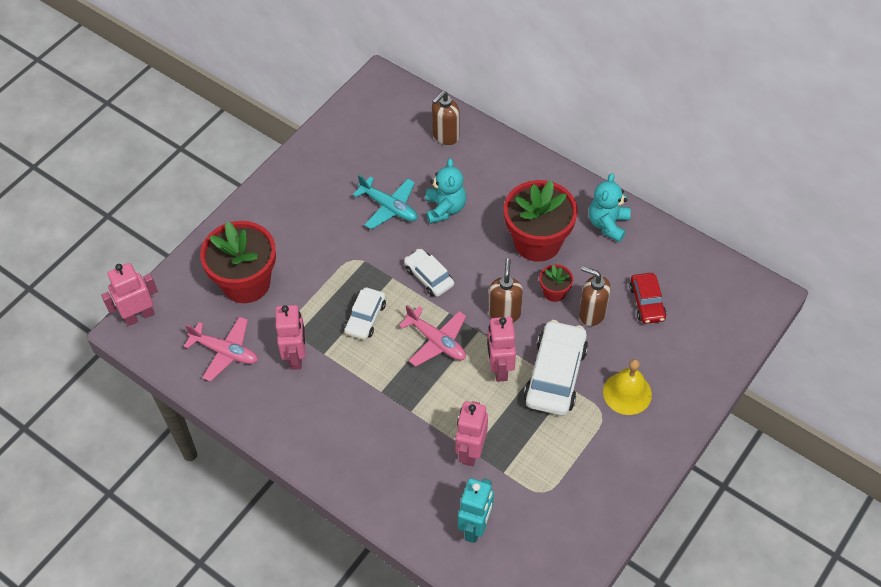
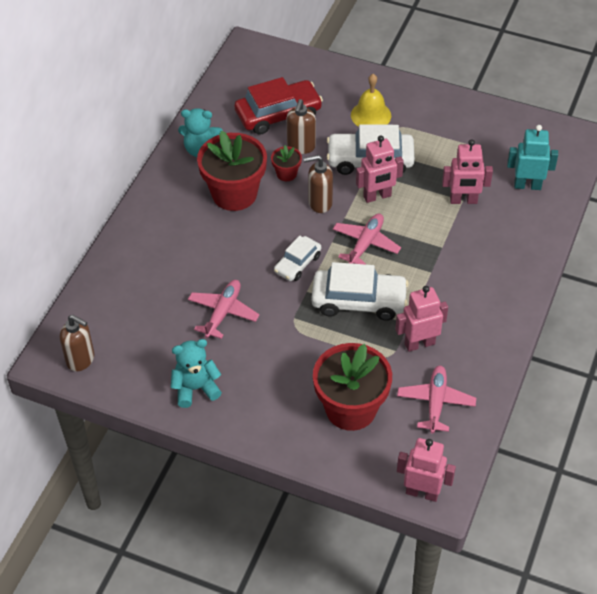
camera: 105 degrees left, 5 degrees down
(139, 316) = (422, 492): pink robot -> pink robot turned 150 degrees clockwise
(365, 318) = (359, 301): white car -> white car, size x1.71
(389, 207) = (223, 312): turquoise plane -> pink plane
(445, 136) = (119, 286): brown soap dispenser -> brown soap dispenser (81, 360)
(445, 209) = (213, 268): turquoise teddy bear -> turquoise teddy bear (195, 388)
(647, 302) = (278, 114): red car -> red car, size x1.71

